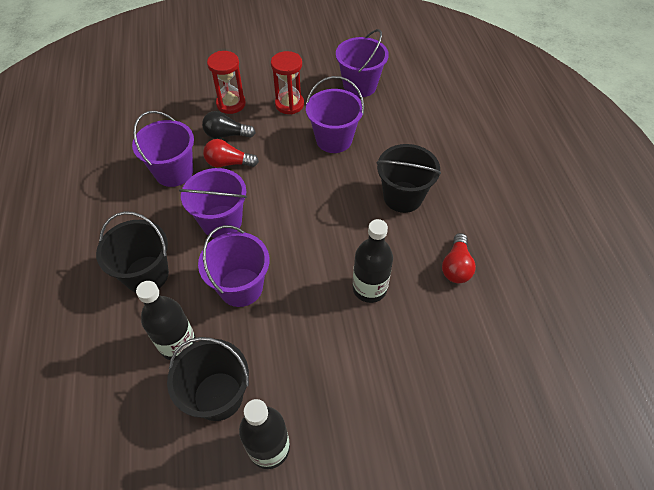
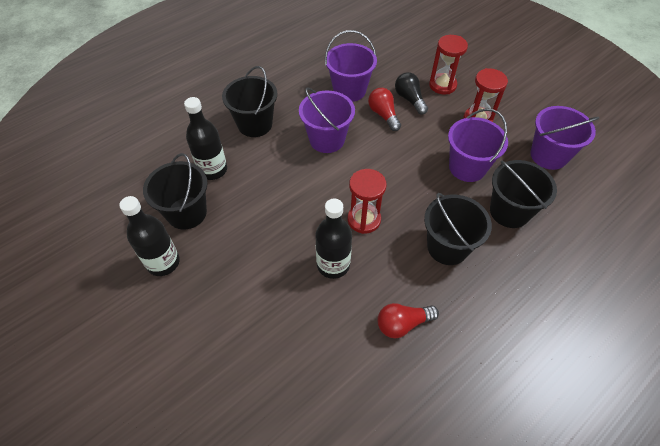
camera: 60 degrees right, 0 degrees up
(241, 287) = (279, 180): purple bucket -> none
(337, 240) = (364, 219): none -> red hourglass
(395, 139) = (509, 211): none -> black bucket

